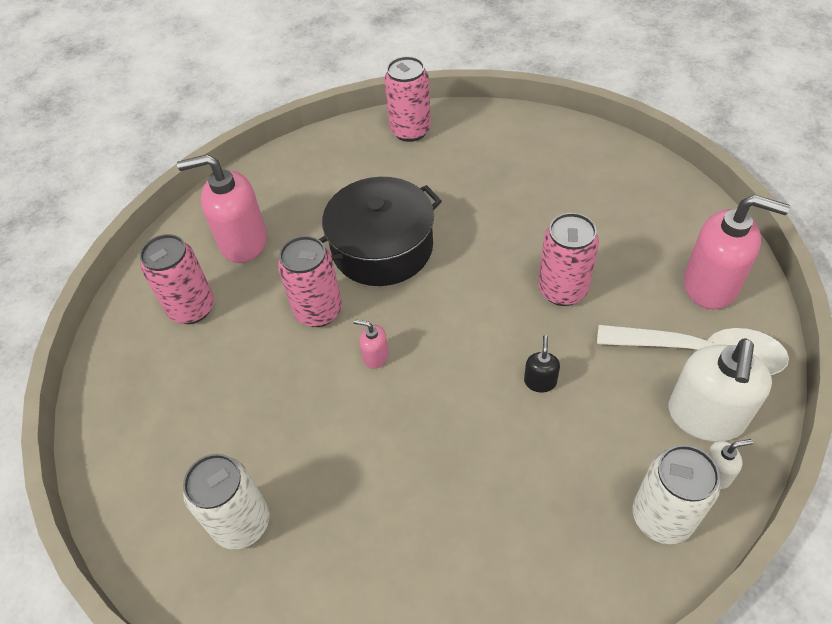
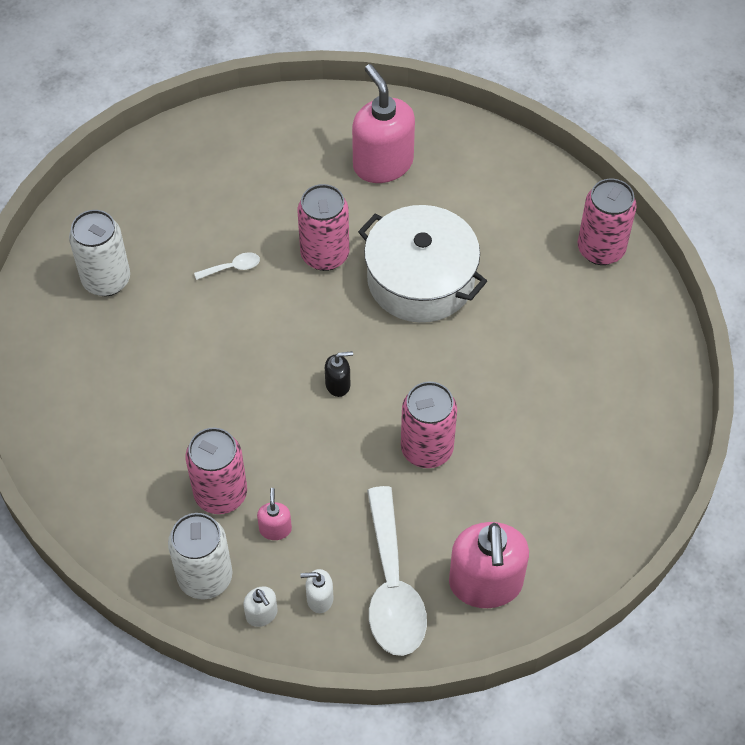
camera: 65 degrees right, 5 degrees up
(192, 308) = (292, 158): pink can -> pink can (220, 494)
(292, 392) = (232, 268): none -> white spoon
(375, 356) = (291, 317): pink soap dispenser -> pink soap dispenser (275, 529)
(382, 248) = (420, 279): black pot -> white pot
(540, 381) = (310, 454): black soap dispenser -> black soap dispenser (338, 384)
(705, 416) = (319, 598): white soap dispenser -> white soap dispenser, size x0.45

